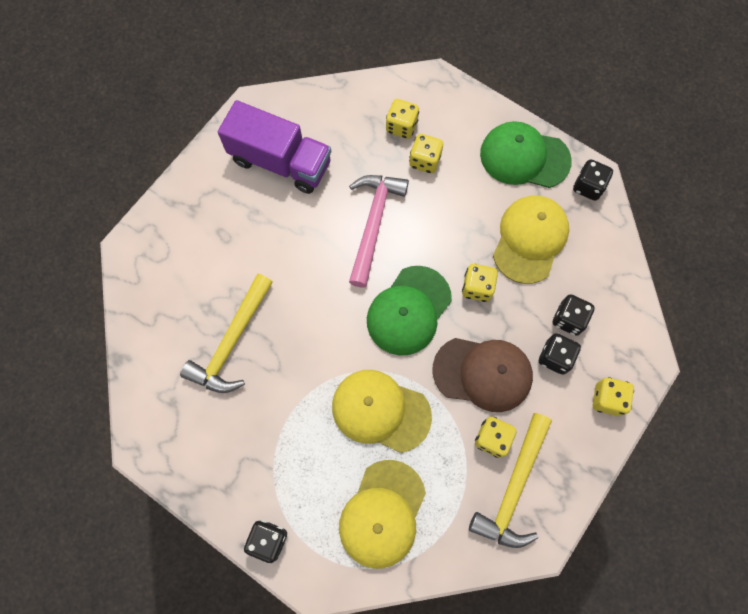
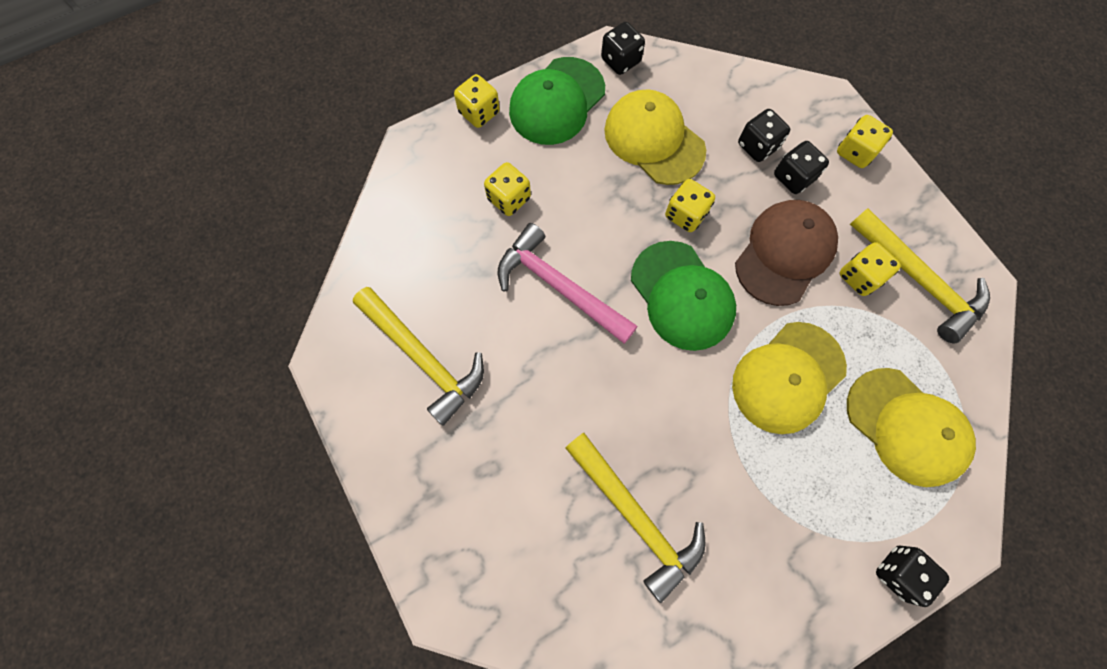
camera: 65 degrees left, 0 degrees up
(280, 162) = (424, 357): purple truck -> yellow hammer
(401, 126) = (453, 203): yellow dice -> yellow dice (479, 112)

